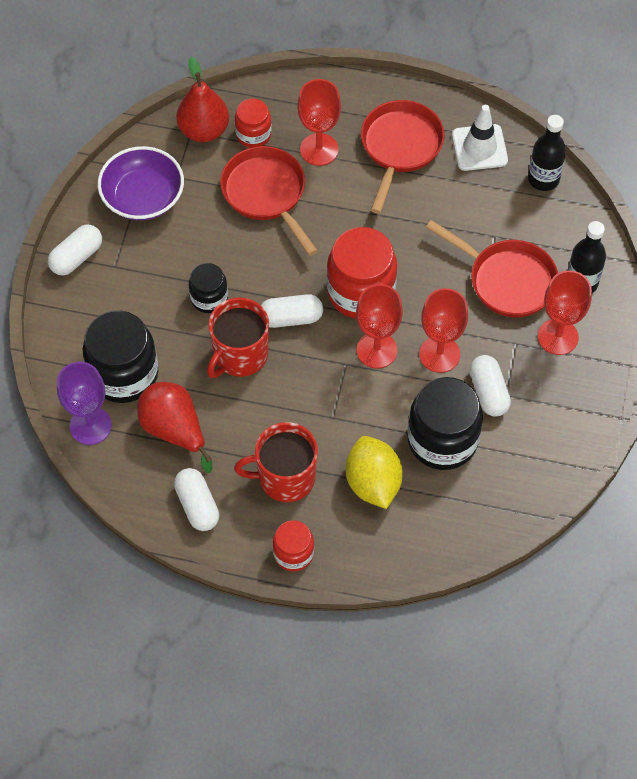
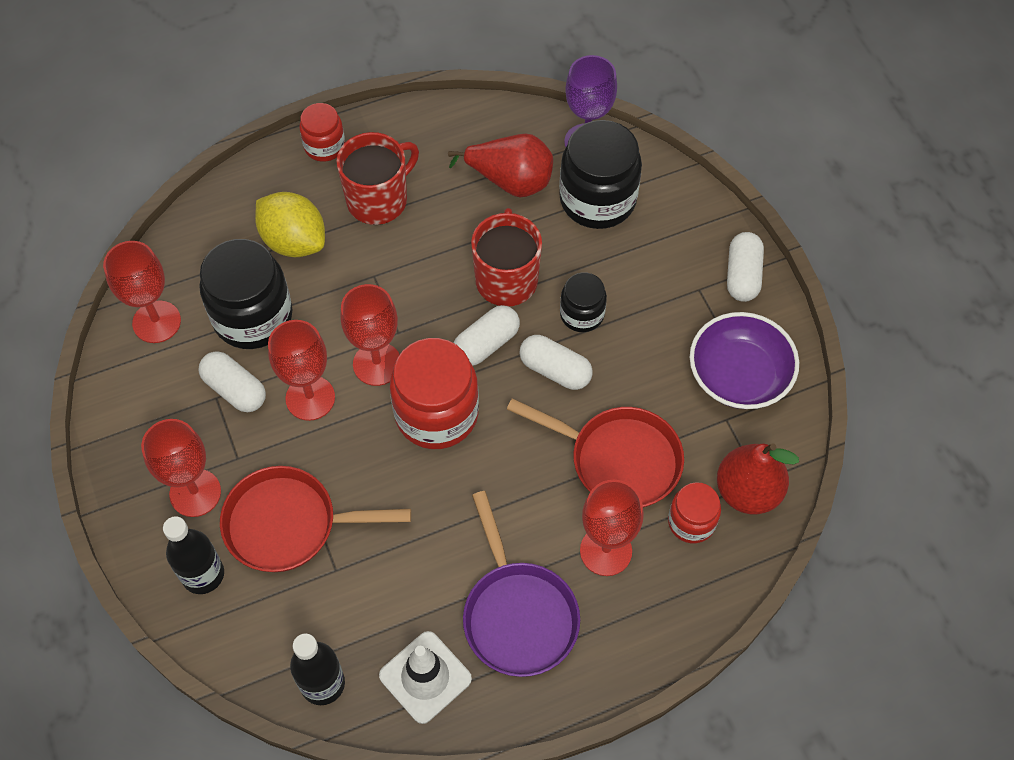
camera: 145 degrees right, 0 degrees up
(197, 505) = (438, 135): white capsule -> white capsule (555, 370)
(400, 147) = (518, 615): red pan -> purple pan
(516, 480) = (156, 322): none -> red goblet

